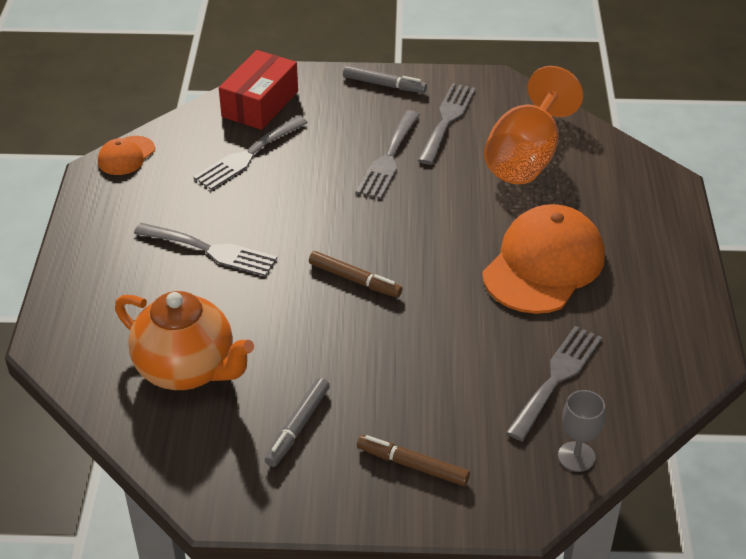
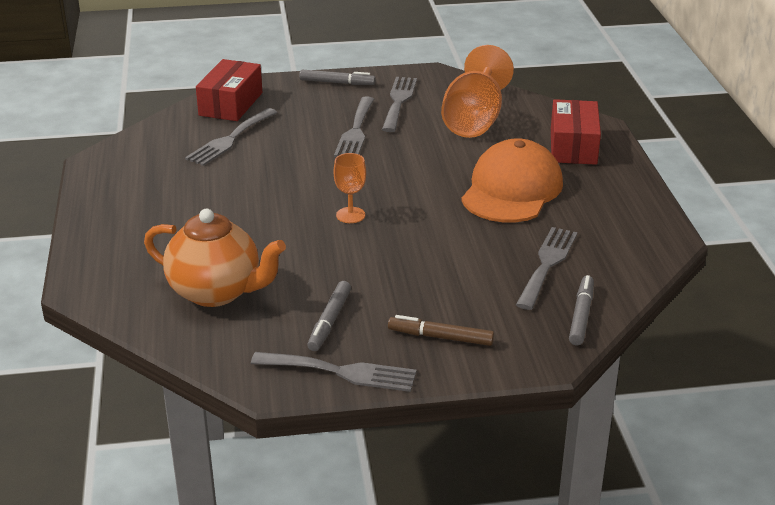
camera: 10 degrees left, 10 degrees down
(126, 156) = (118, 149): orange cap -> none
(211, 250) = (215, 207): grey fork -> grey fork (341, 372)
(355, 280) = (350, 215): brown marker -> orange goblet
(576, 456) = (581, 315): grey goblet -> grey marker
(630, 209) = (573, 146): none -> red box

